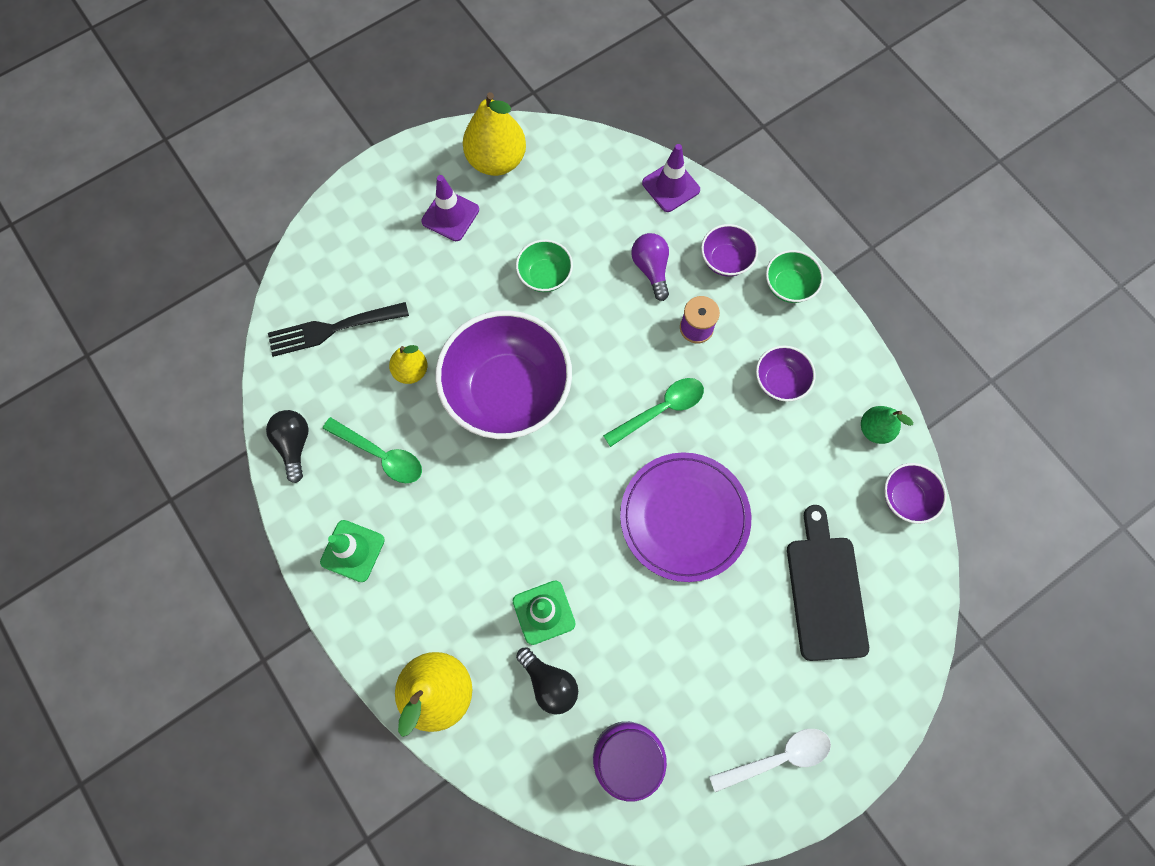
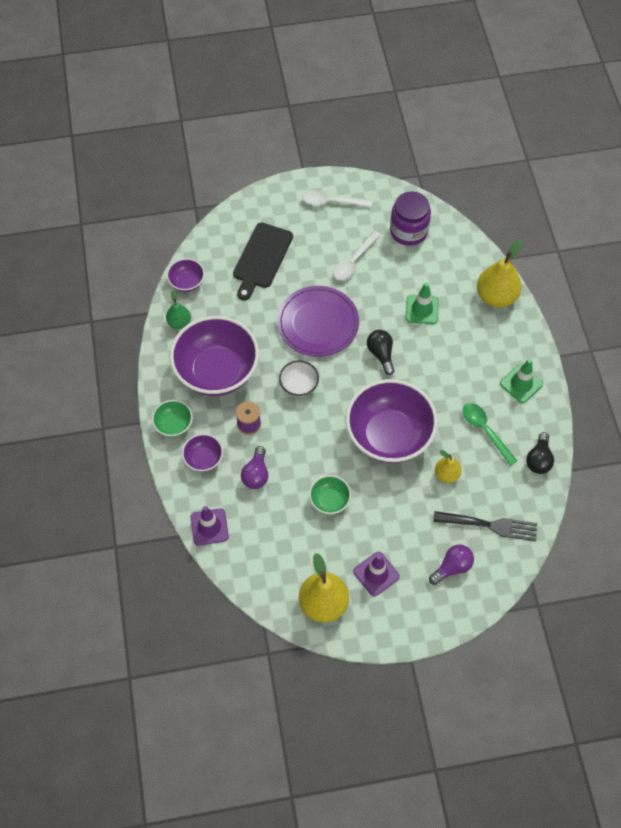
camera: 155 degrees left, 10 degrees down
(362, 260) = (452, 567): none -> purple light bulb
(549, 683) = (434, 277): black light bulb -> black light bulb (381, 354)
(661, 409) = (299, 385): green spoon -> white bowl
(685, 653) = (354, 261): none -> white spoon
(780, 381) = (217, 371): purple bowl -> purple bowl, size x2.22

